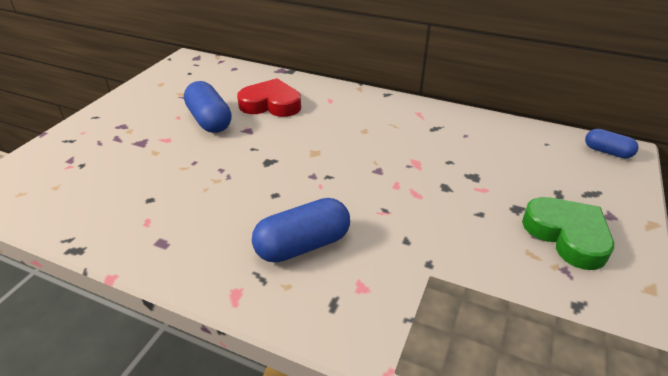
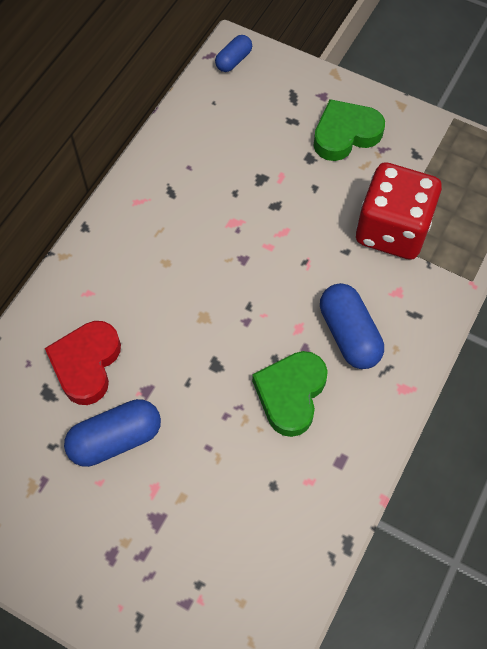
camera: 85 degrees left, 25 degrees up
(237, 206) = (290, 394): none -> green heart
(448, 280) = (392, 230): none -> red dice

